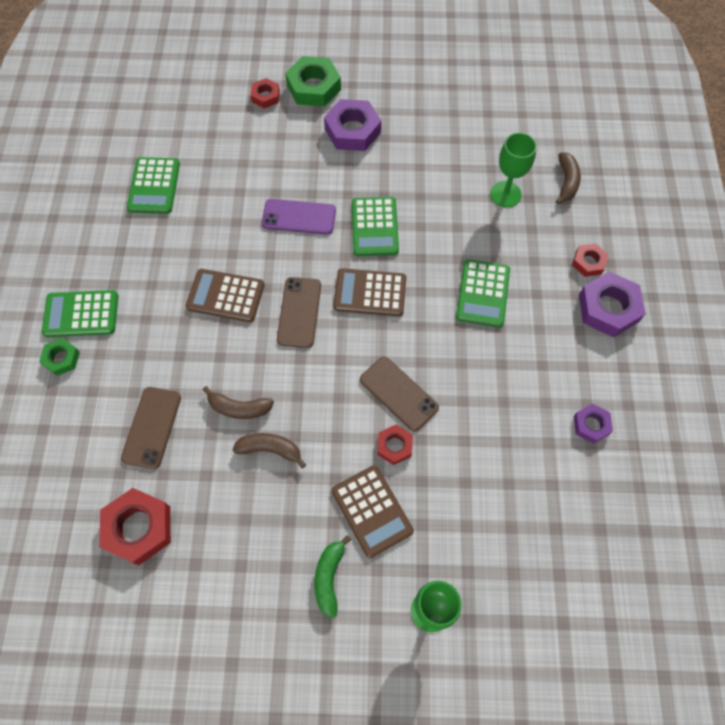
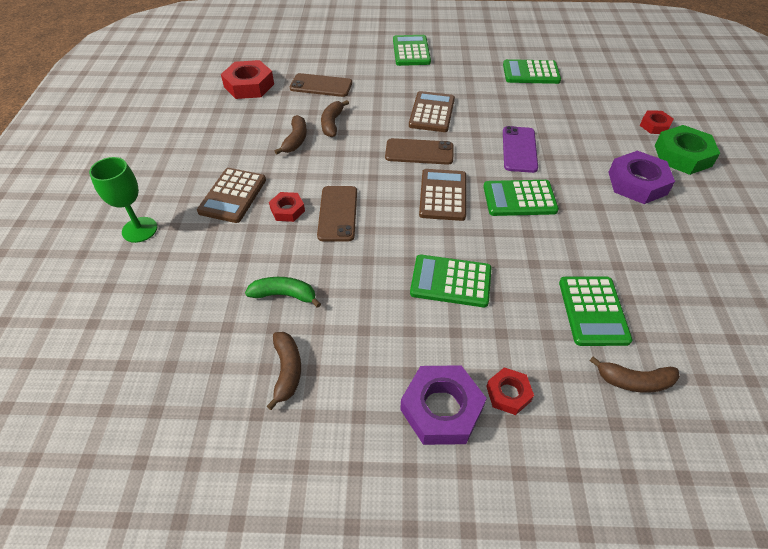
camera: 90 degrees right, 15 degrees down
(61, 358) = (376, 47): green nut -> none
(329, 578) = (186, 172): green banana -> green banana (284, 295)
(372, 511) = (233, 196): brown calculator -> brown calculator turned 45 degrees counterclockwise
(398, 393) = (337, 213): brown phone -> brown phone turned 45 degrees counterclockwise
(505, 194) = (593, 311): green goblet -> green calculator
(591, 425) = (287, 370): purple nut -> brown banana

